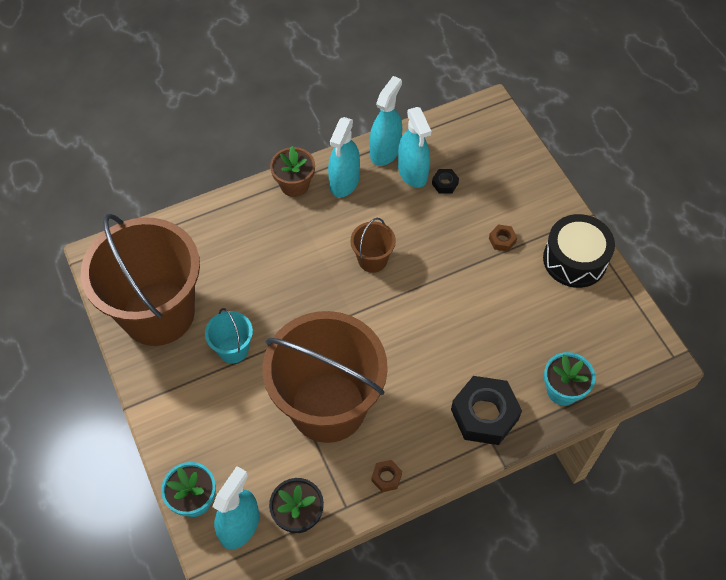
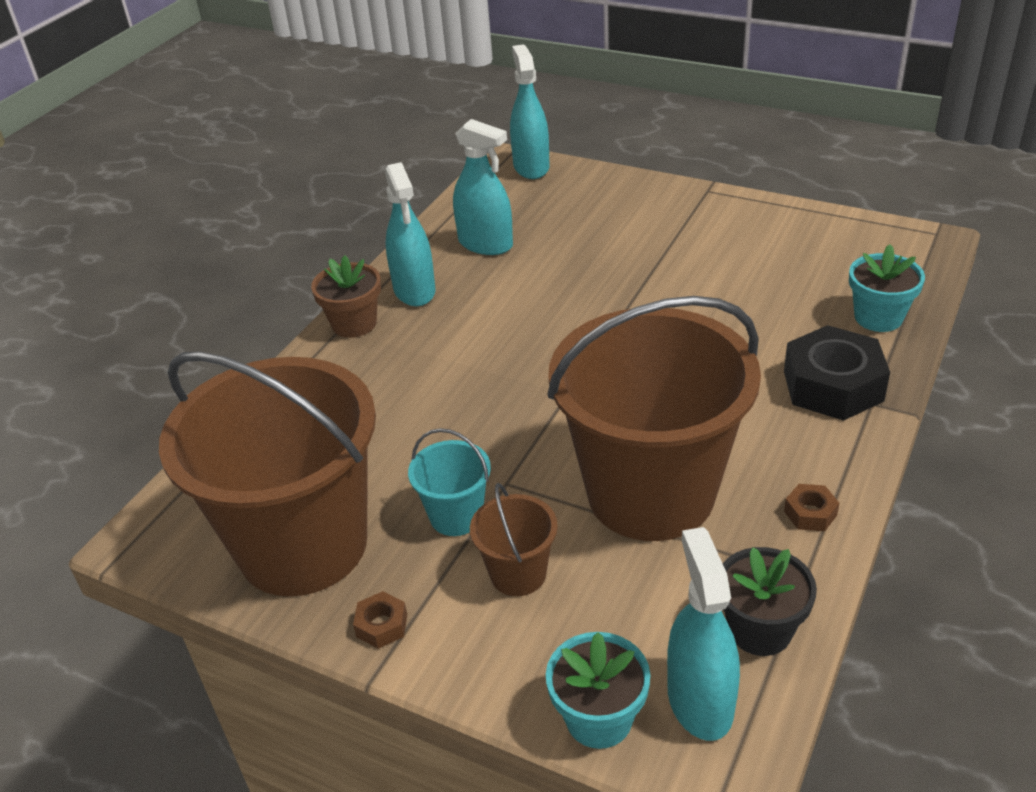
camera: 35 degrees left, 20 degrees down
(372, 260) = (531, 334): brown bucket -> brown bucket (518, 574)
(385, 151) = (432, 244): turquoise spray bottle -> turquoise spray bottle (531, 167)
(445, 184) = (533, 234): black nut -> none
(502, 240) = (652, 243): brown nut -> brown nut (381, 625)
(575, 259) = (744, 219): black drum -> none

